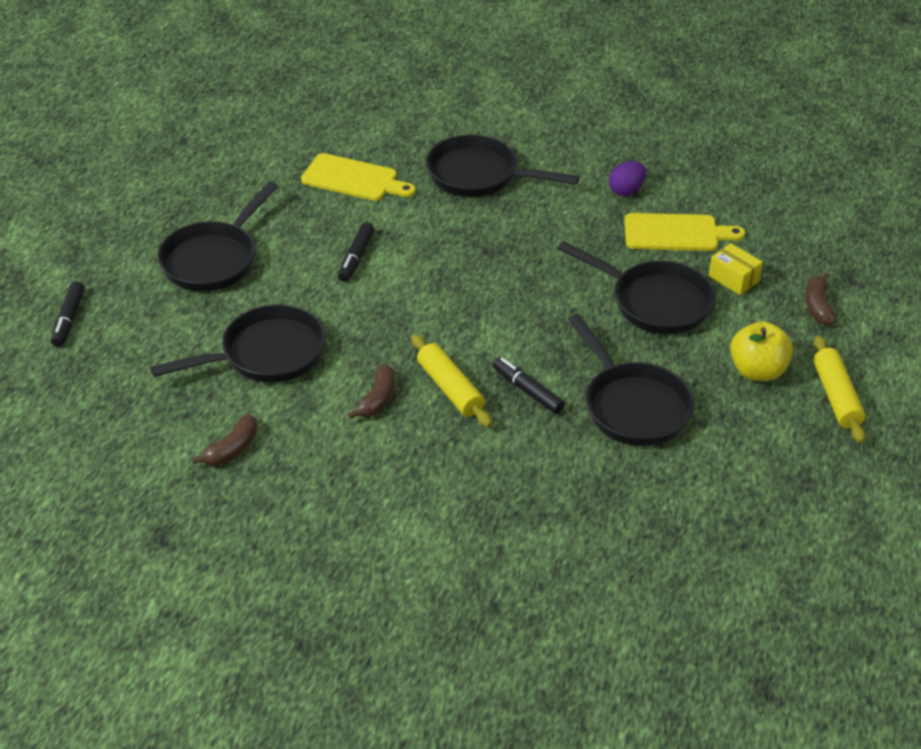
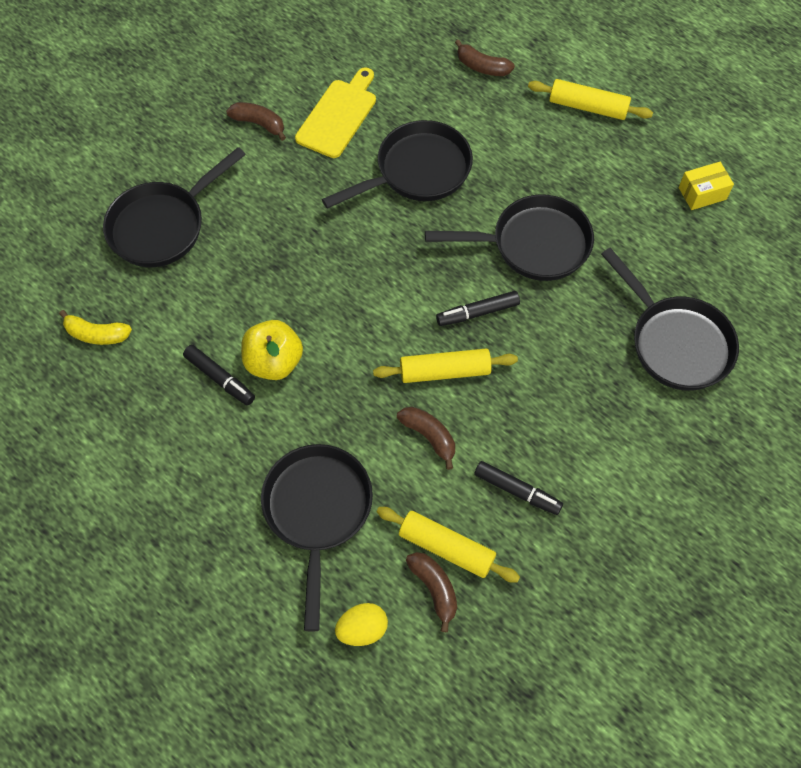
camera: 65 degrees left, 20 degrees up
(69, 319) = (155, 694): black marker -> black marker (517, 491)
(174, 416) = (362, 629): none -> yellow egg
(213, 259) = (143, 513): black pan -> black pan (675, 343)
(275, 445) = (446, 547): none -> yellow rolling pin
(354, 179) = (96, 334): yellow cutting board -> yellow banana
(626, 190) = (259, 124): purple egg -> brown banana
(733, 279) = (419, 104): yellow box -> yellow box (702, 193)
(757, 371) = (535, 142): yellow apple -> yellow apple (274, 362)

